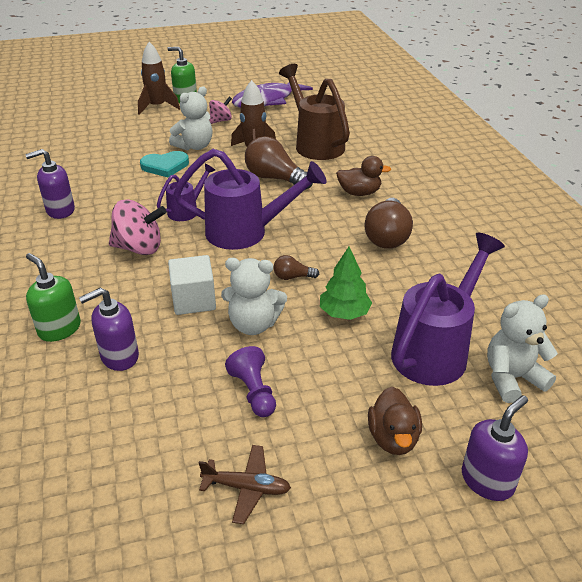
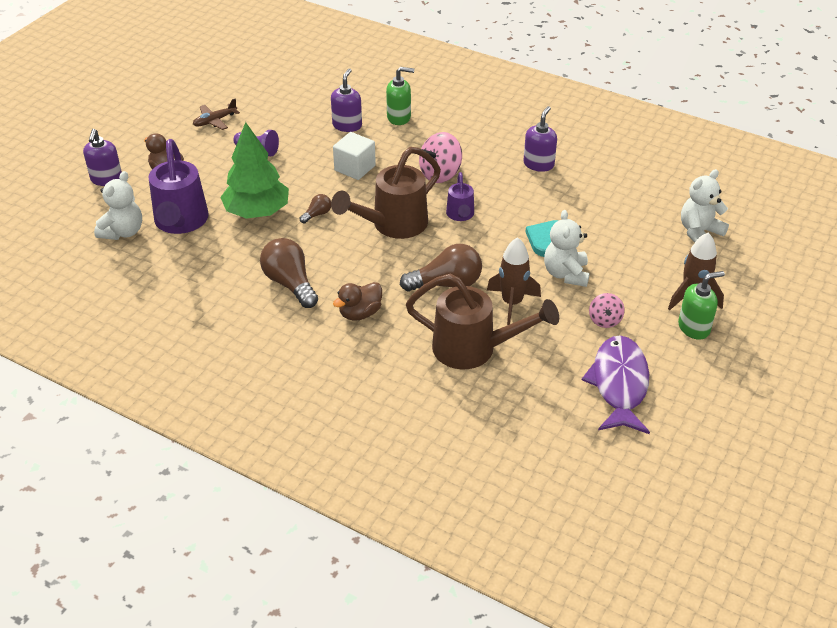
camera: 135 degrees right, 5 degrees up
(246, 232) = (393, 225): purple watering can -> brown watering can
(253, 324) = (301, 176): white teddy bear -> white teddy bear (699, 232)
(344, 313) = (257, 212): green tree -> green tree, size x1.68

